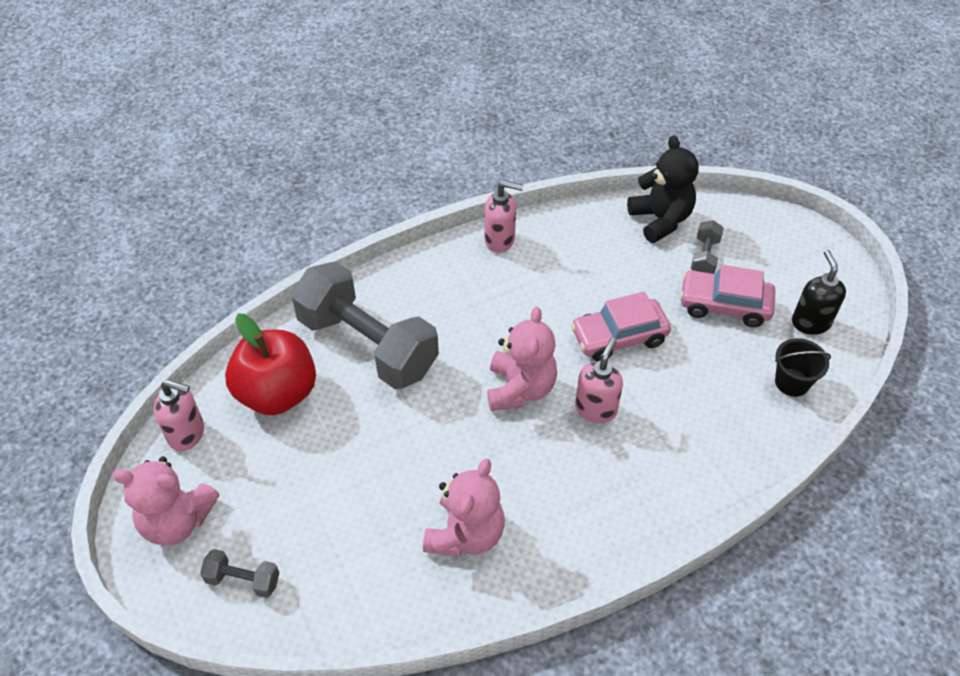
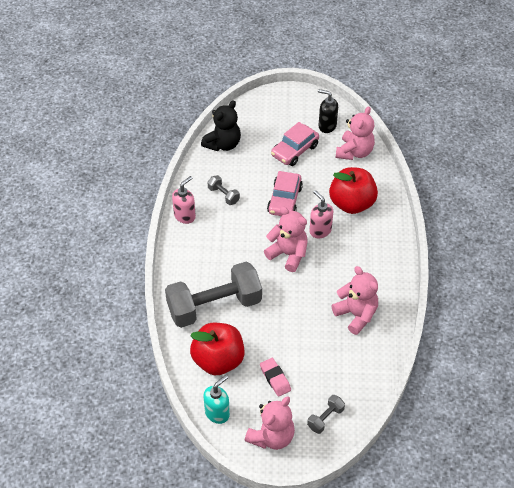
camera: 60 degrees left, 0 degrees up
(187, 434) = (217, 413): pink soap dispenser -> turquoise soap dispenser
(282, 478) = (275, 378): none -> pink eraser
(660, 220) = (223, 144): black teddy bear -> black teddy bear turned 120 degrees clockwise
(683, 426) = (351, 203): none -> red apple
(704, 257) = (260, 141): grey dumbbell -> grey dumbbell (223, 195)
(792, 382) = (354, 152): black bucket -> pink teddy bear

